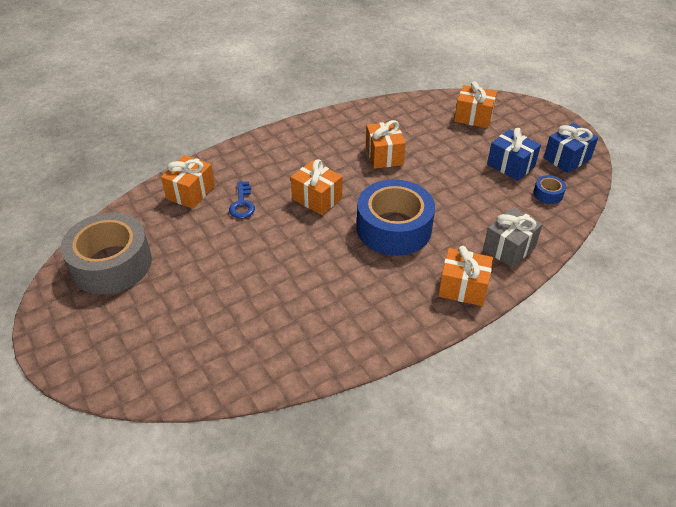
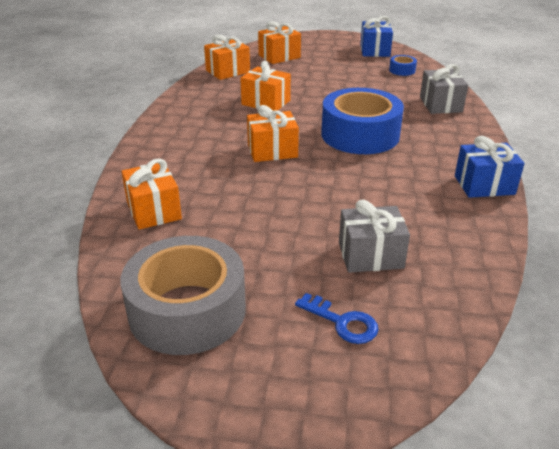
camera: 50 degrees left, 10 degrees down
(234, 313) = (370, 255): none -> grey gift
(242, 204) = (220, 189): blue key -> blue key (342, 322)
(463, 288) = (463, 137): orange gift -> orange gift (228, 71)
(510, 165) = (354, 68): blue gift -> blue gift (484, 185)

